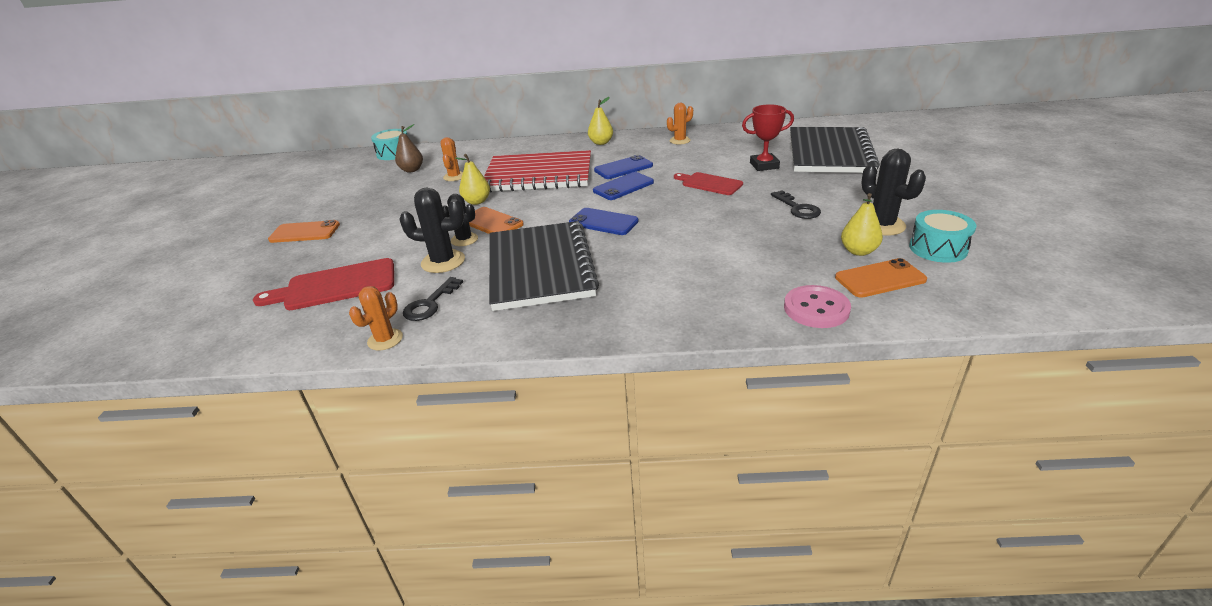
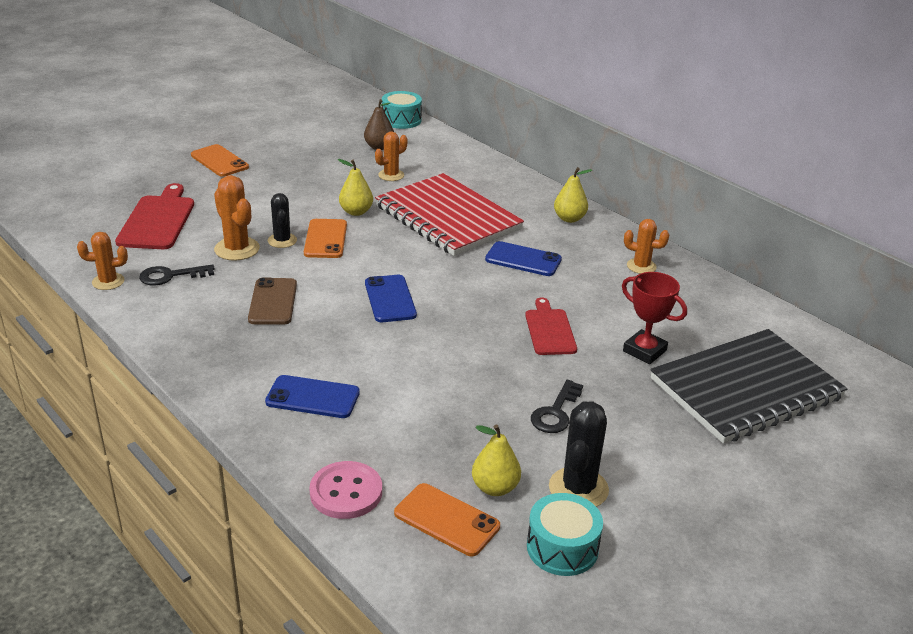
camera: 45 degrees right, 0 degrees up
(335, 286) = (157, 220): red cutting board -> red cutting board turned 60 degrees clockwise
(443, 262) = (237, 249): black cactus -> orange cactus
(540, 267) = (273, 302): black notebook -> brown phone
(623, 187) = (479, 278): blue phone -> blue phone (313, 397)

